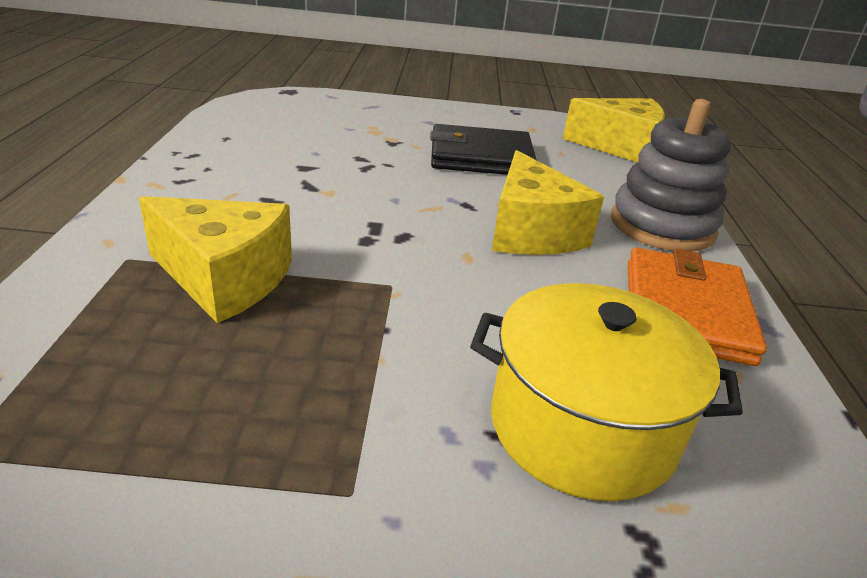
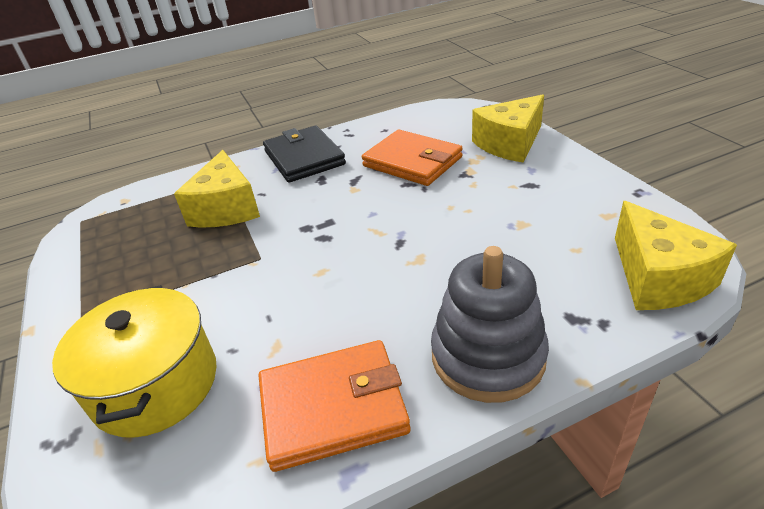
camera: 70 degrees right, 5 degrees up
(327, 150) = (412, 162): none -> orange wallet
(481, 157) = (495, 216): black wallet -> black wallet (304, 158)
(531, 232) = (387, 285): yellow cheese -> yellow cheese (510, 144)

